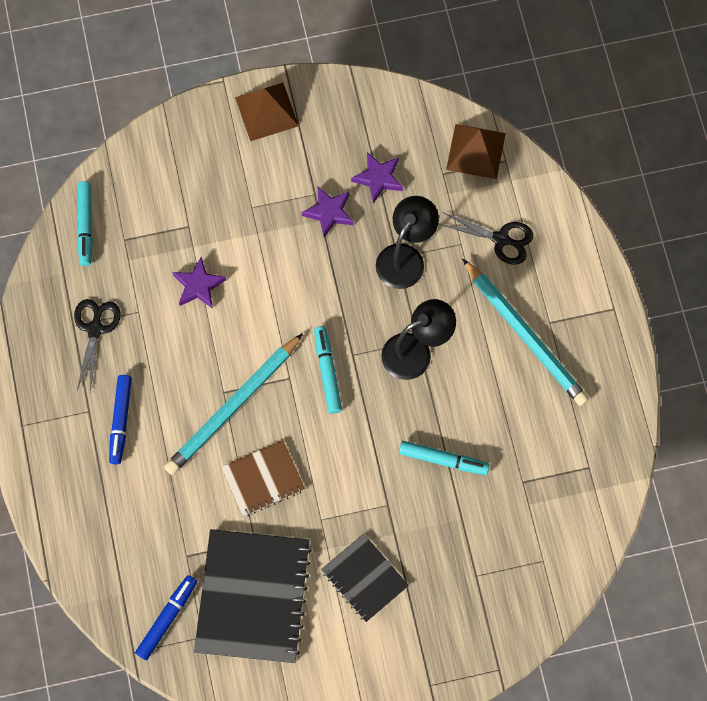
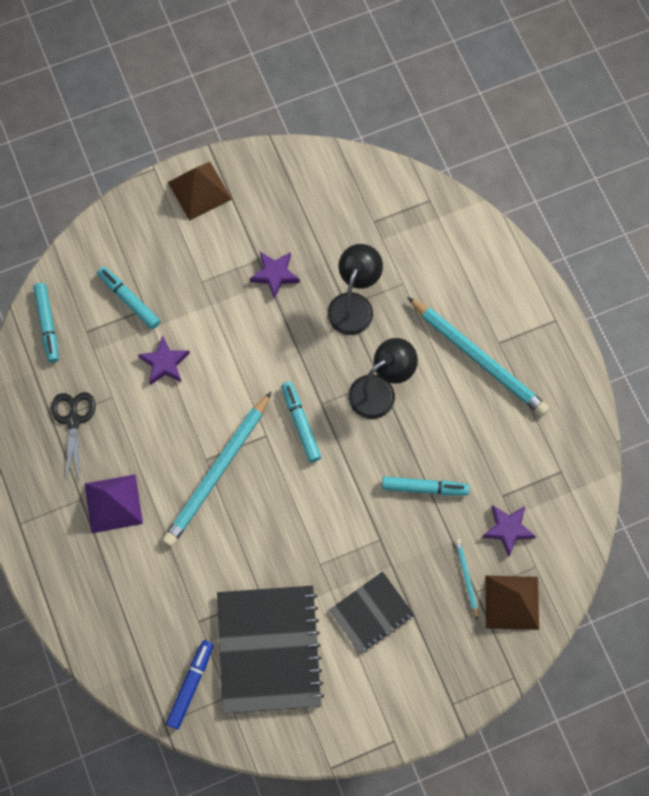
camera: 10 degrees left, 0 degrees up
(121, 421) = (113, 503): blue marker -> purple pyramid
(173, 214) = (129, 300): none -> turquoise marker
(263, 479) = (258, 535): brown notebook -> none
(364, 578) = (371, 613): black notebook -> black notebook turned 75 degrees counterclockwise
(378, 178) = (315, 235): purple star -> purple star (508, 529)
(469, 559) = (466, 578): none -> turquoise pencil
(475, 151) = (400, 196): brown pyramid -> brown pyramid (512, 602)
(501, 239) = (439, 273): black scissors -> none

